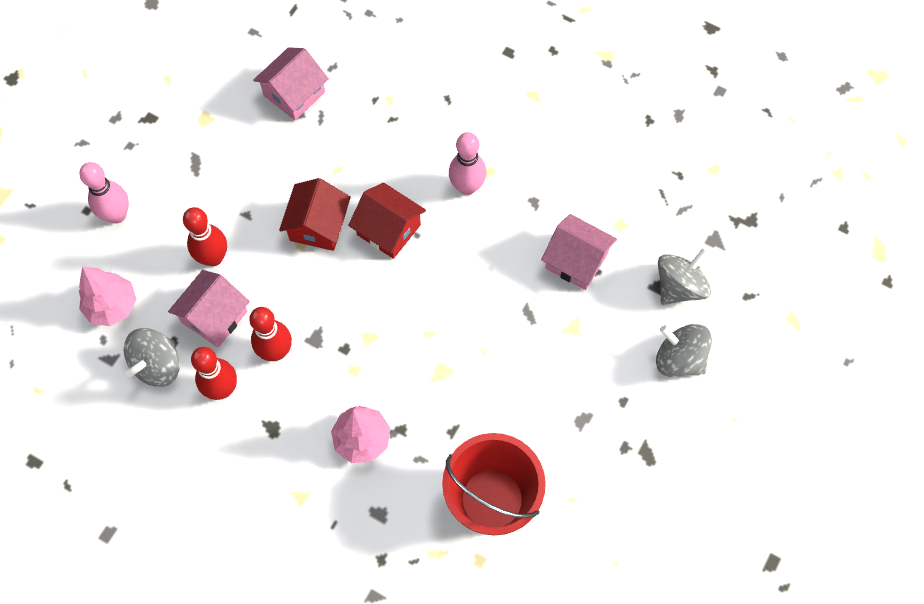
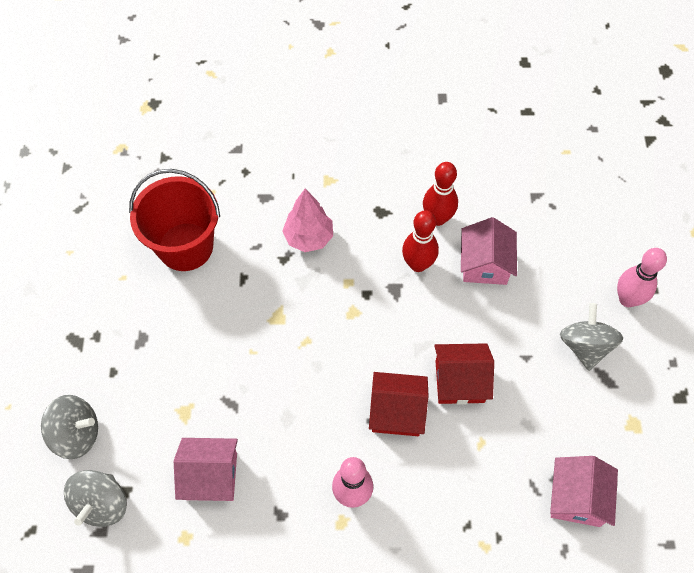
camera: 150 degrees right, 5 degrees down
(112, 306) = (567, 231): pink tree -> none
(158, 365) = (497, 209): grey spinning top -> grey spinning top (585, 346)
(213, 257) = (523, 307): red bowling pin -> none
(318, 225) = (459, 381): red house -> red house turned 75 degrees counterclockwise

